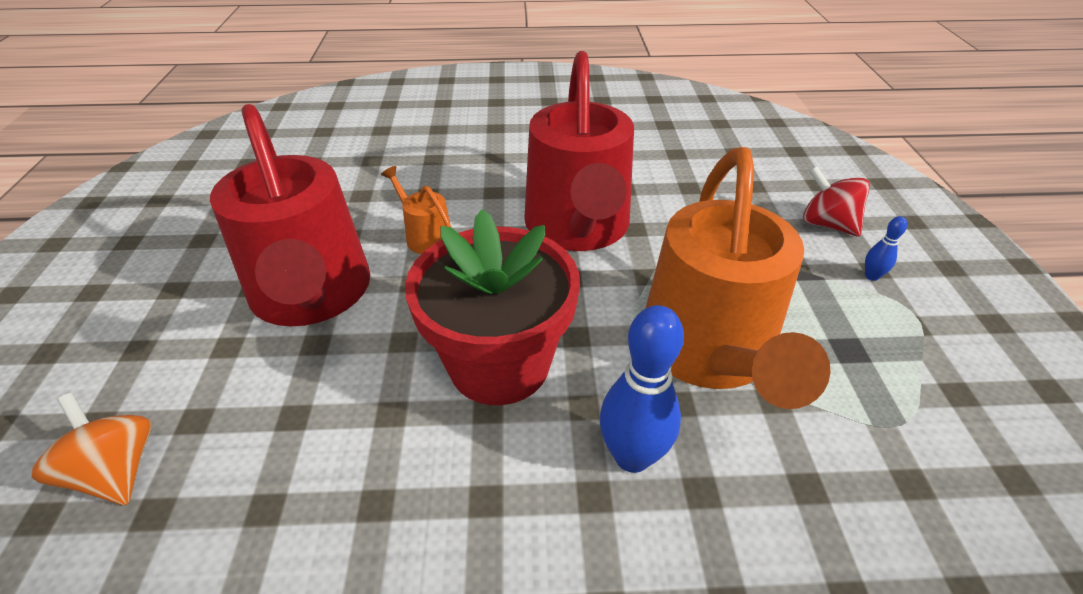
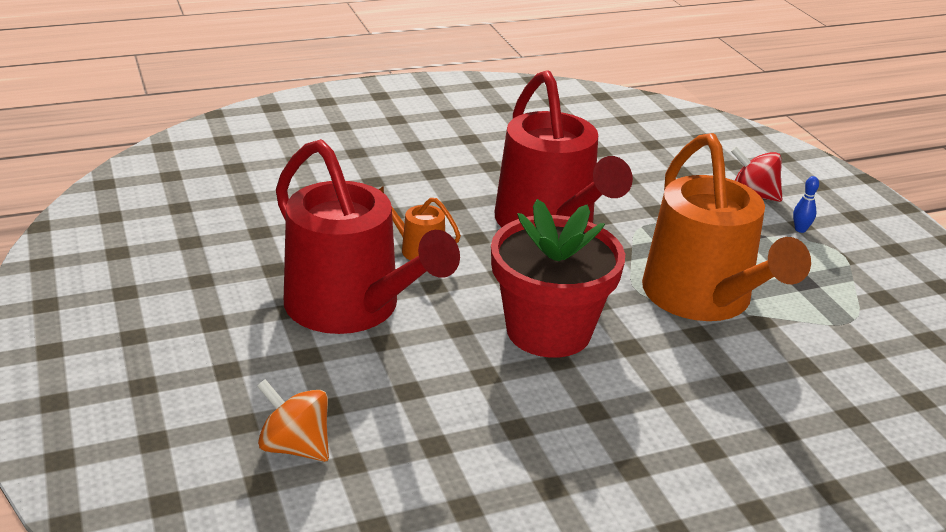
camera: 20 degrees left, 10 degrees down
(632, 456) = (681, 369): blue bowling pin -> none

